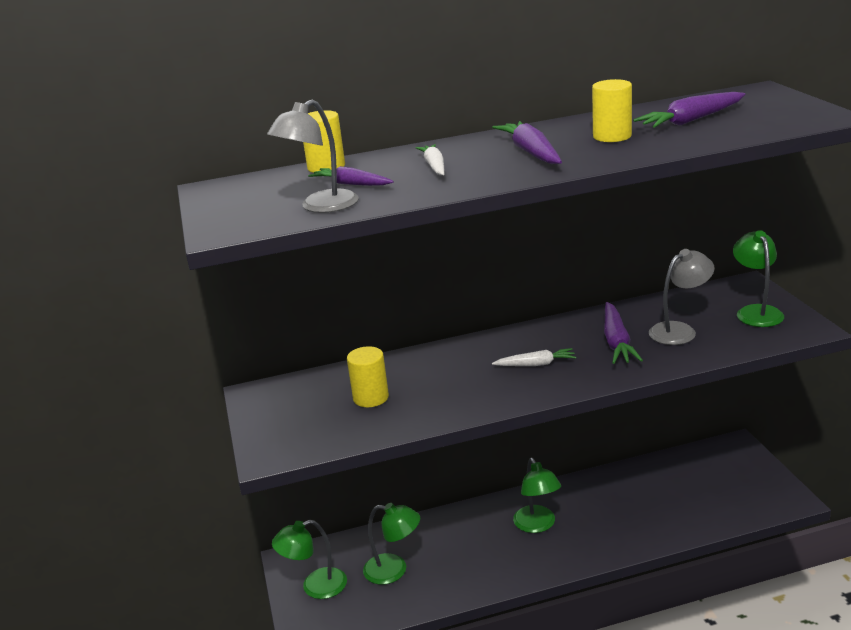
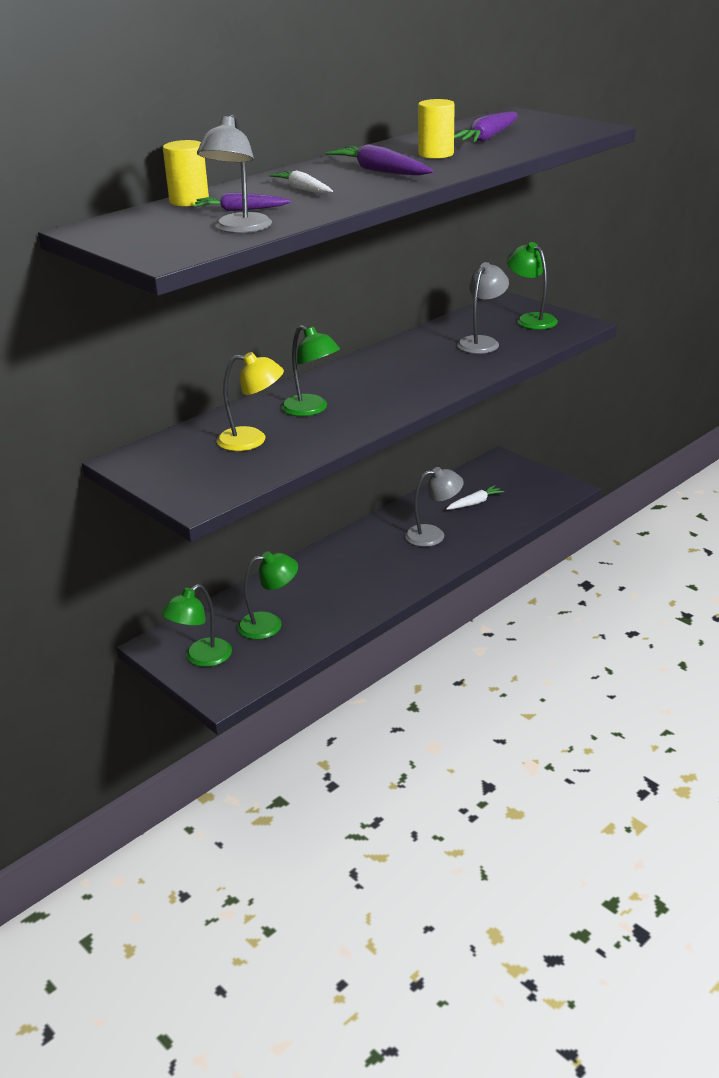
camera: 30 degrees left, 5 degrees up
(371, 398) = (252, 440): yellow cylinder -> yellow lamp
(536, 364) = (382, 387): white carrot -> white carrot (475, 503)
(537, 525) = (375, 557): green lamp -> green lamp (311, 409)
(610, 516) = (433, 535): none -> grey lamp
(616, 342) = (436, 359): purple carrot -> none

